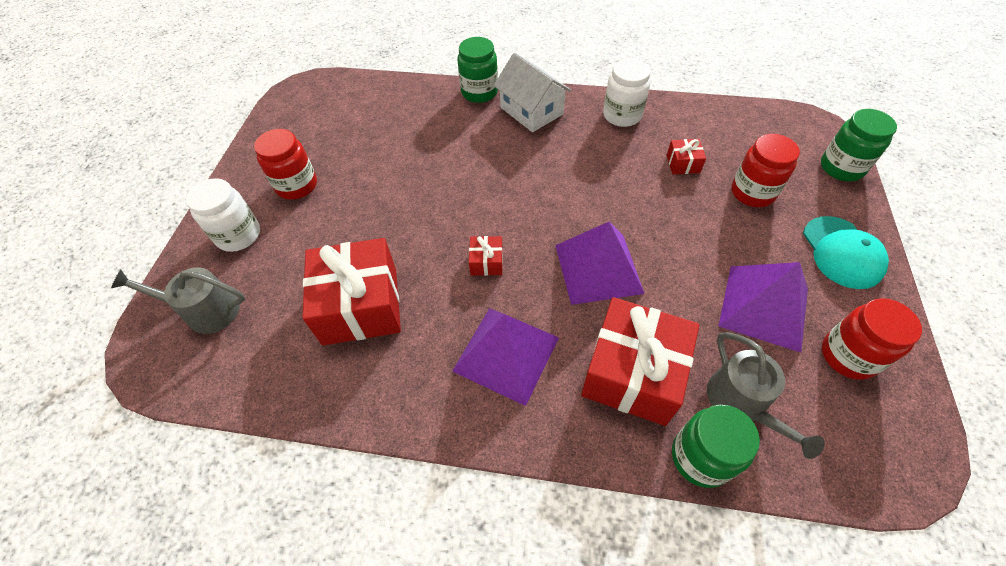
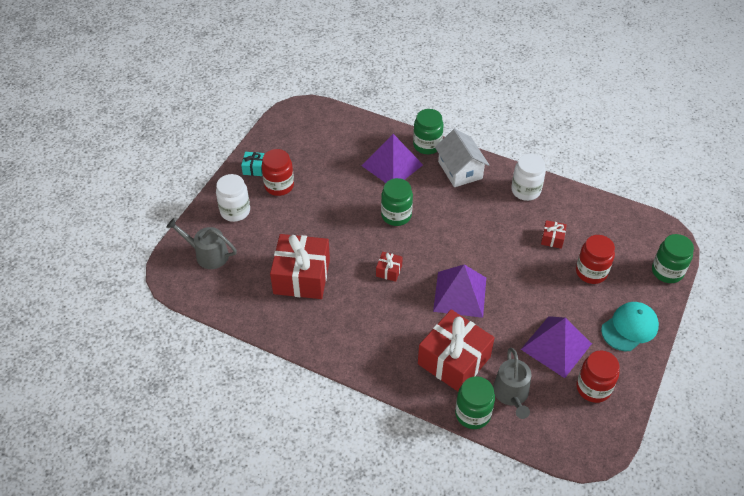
camera: 15 degrees right, 5 degrees down
(256, 171) = (254, 168): none -> turquoise gift
(470, 184) = (396, 215): none -> green jar
(506, 354) = (382, 329): purple pyramid -> purple pyramid (392, 165)
(842, 252) = (629, 328): turquoise cap -> turquoise cap turned 135 degrees counterclockwise

